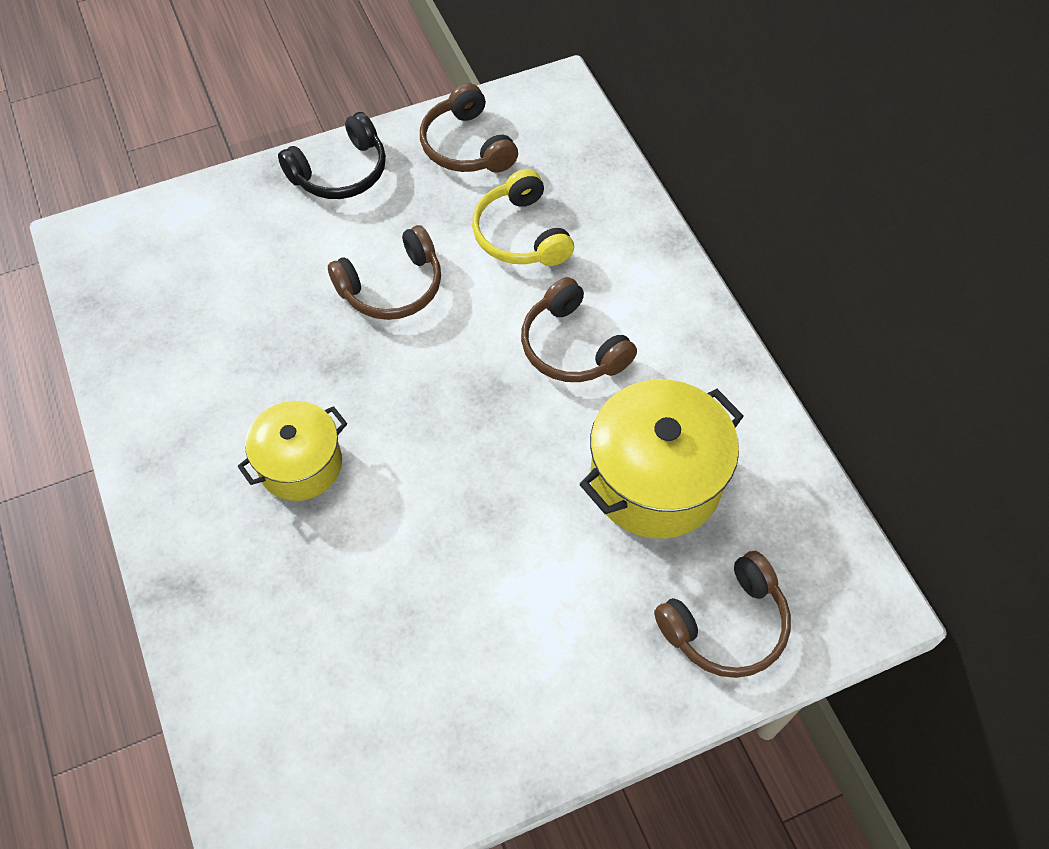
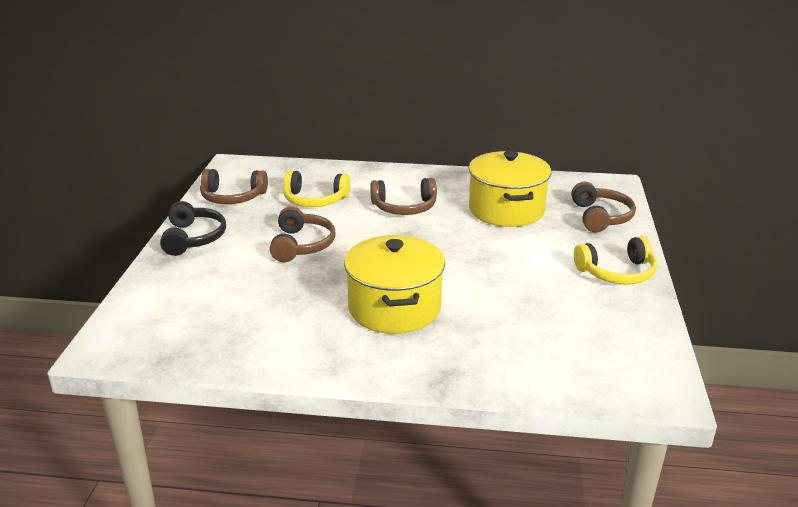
camera: 60 degrees left, 30 degrees down
(300, 464) = (394, 308): yellow pot -> yellow pot, size x1.56
(553, 709) = (617, 273): none -> yellow headphones

